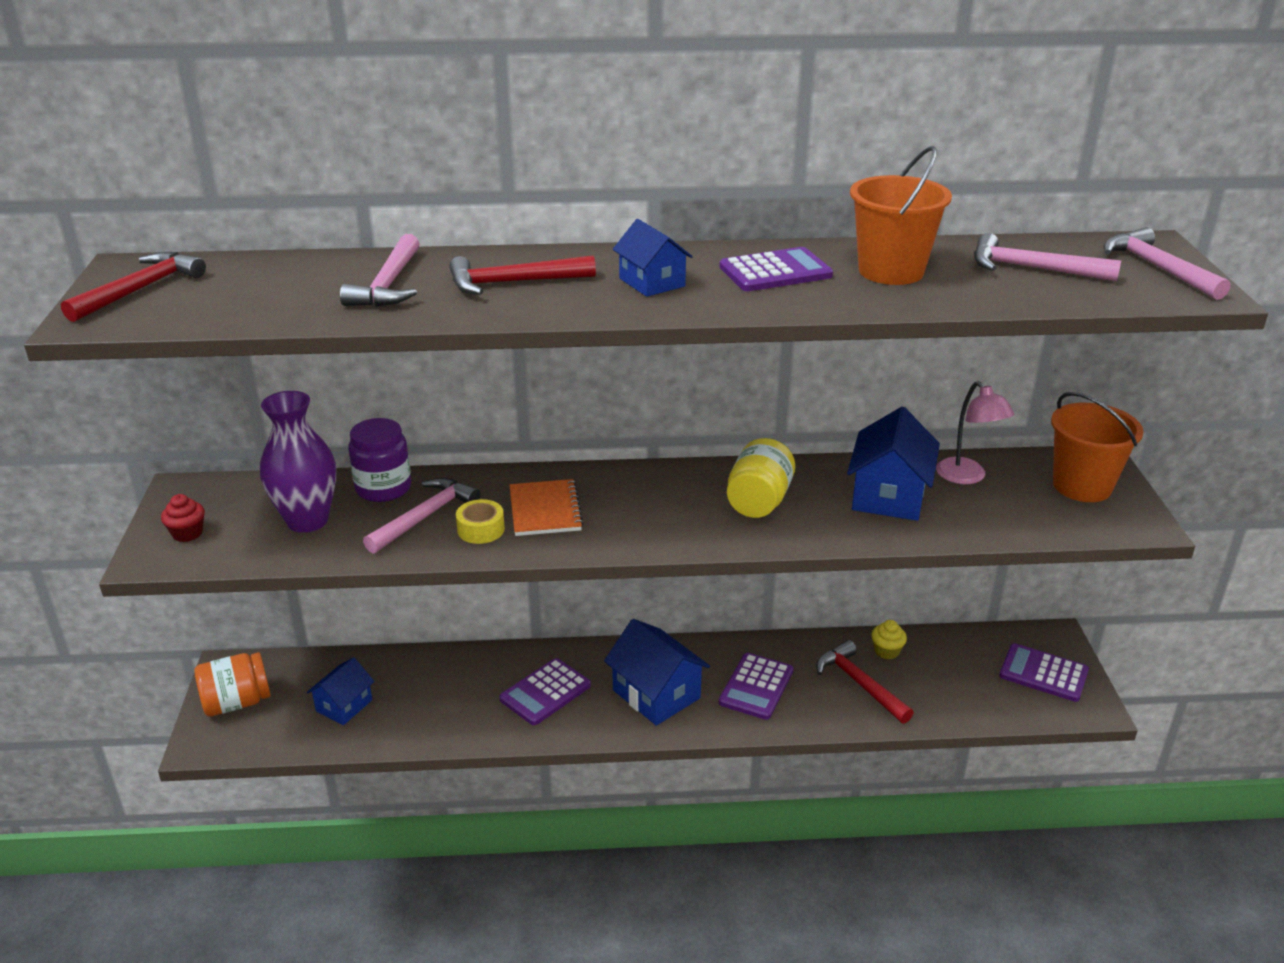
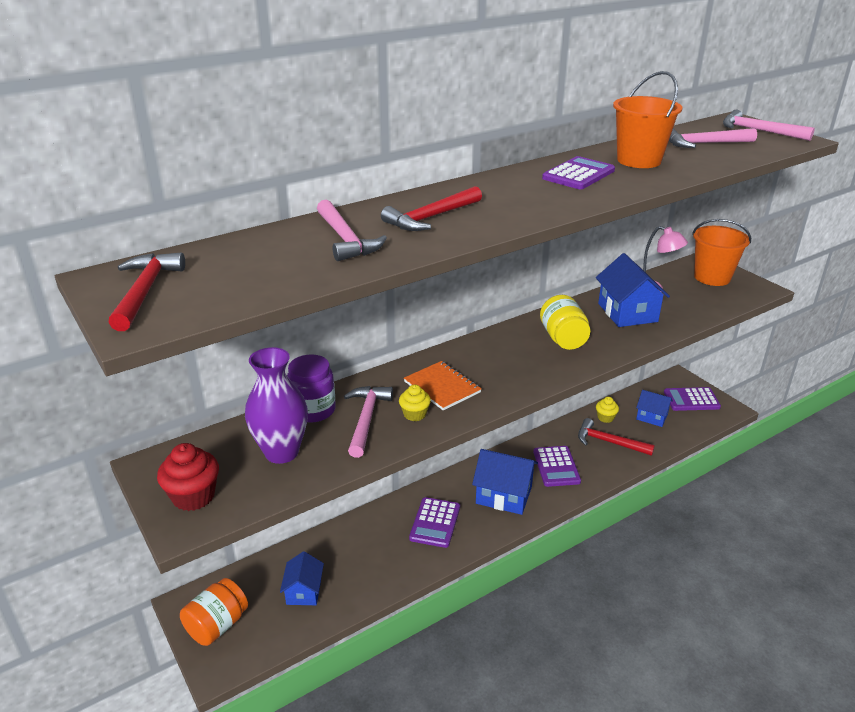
camera: 30 degrees left, 0 degrees up
(187, 533) = (193, 496): red cupcake -> red cupcake, size x1.62
(481, 529) = (414, 414): yellow tape -> yellow cupcake
(652, 282) = (518, 197): blue house -> blue house (652, 417)

